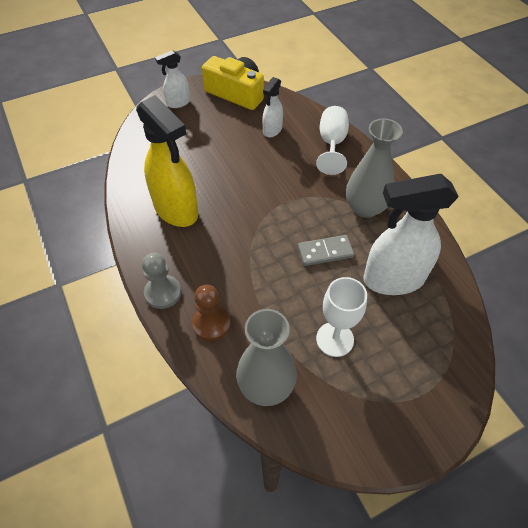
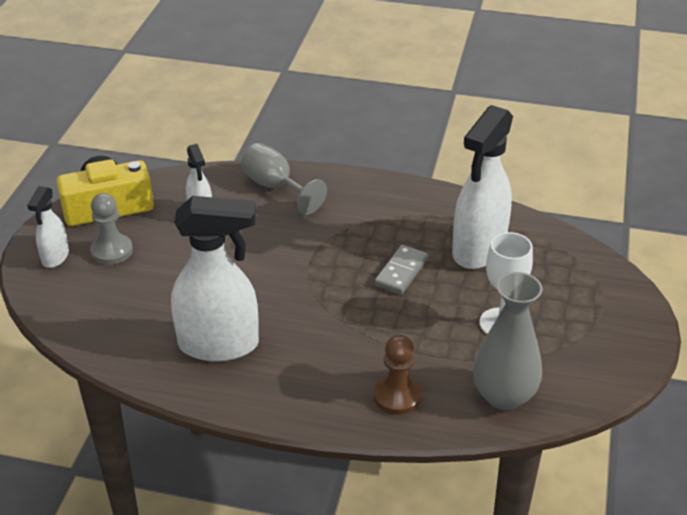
camera: 50 degrees left, 15 degrees down
(163, 293) = (319, 413): grey pawn -> grey pawn (112, 251)
(176, 210) = (219, 345): yellow spray bottle -> white spray bottle
(332, 144) = (276, 187): white goblet -> grey goblet
(365, 208) = (381, 216): grey vase -> none

